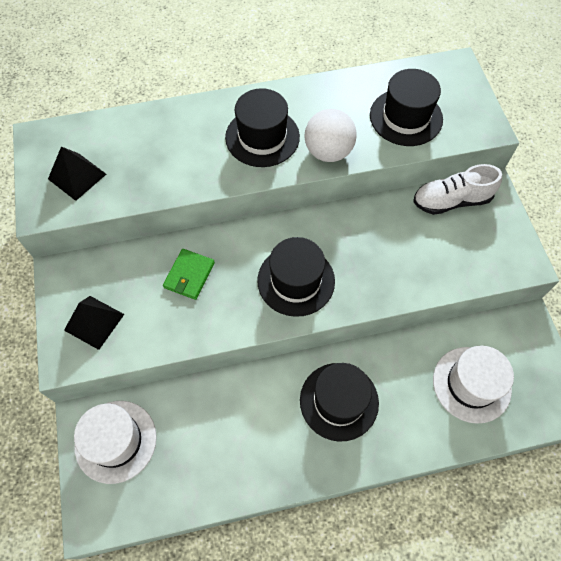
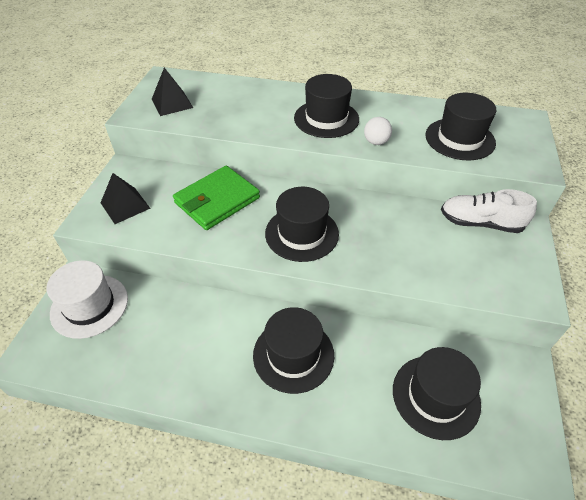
camera: 25 degrees right, 15 degrees down
(189, 275) = (217, 200): green wallet -> green wallet, size x1.69
(328, 152) = (376, 142): white ball -> white ball, size x0.59
(471, 384) = (436, 396): white hat -> black hat

